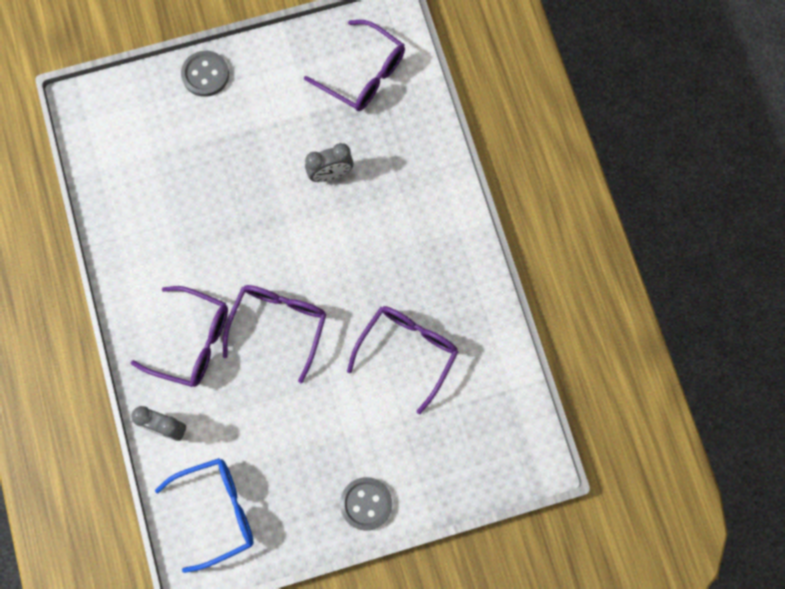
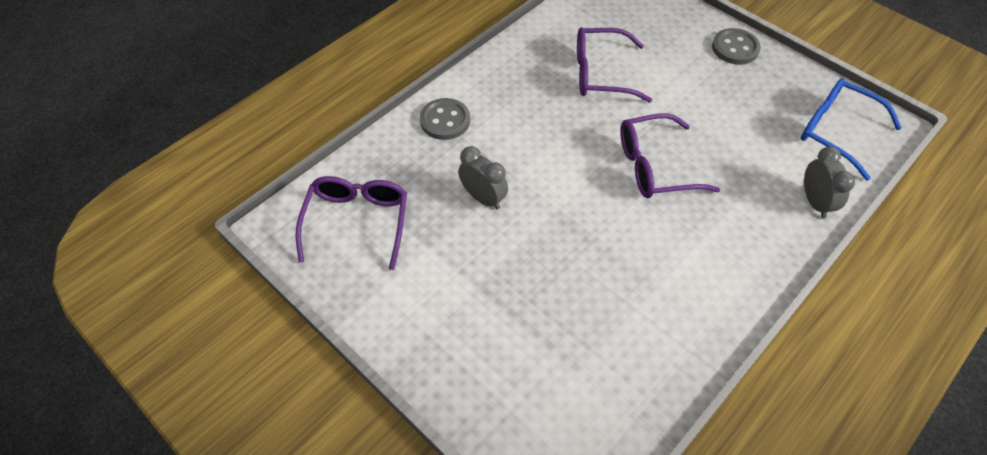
camera: 120 degrees left, 20 degrees down
(193, 341) = (727, 223): purple glasses -> none
(205, 74) = (444, 373): grey button -> grey button (445, 120)

